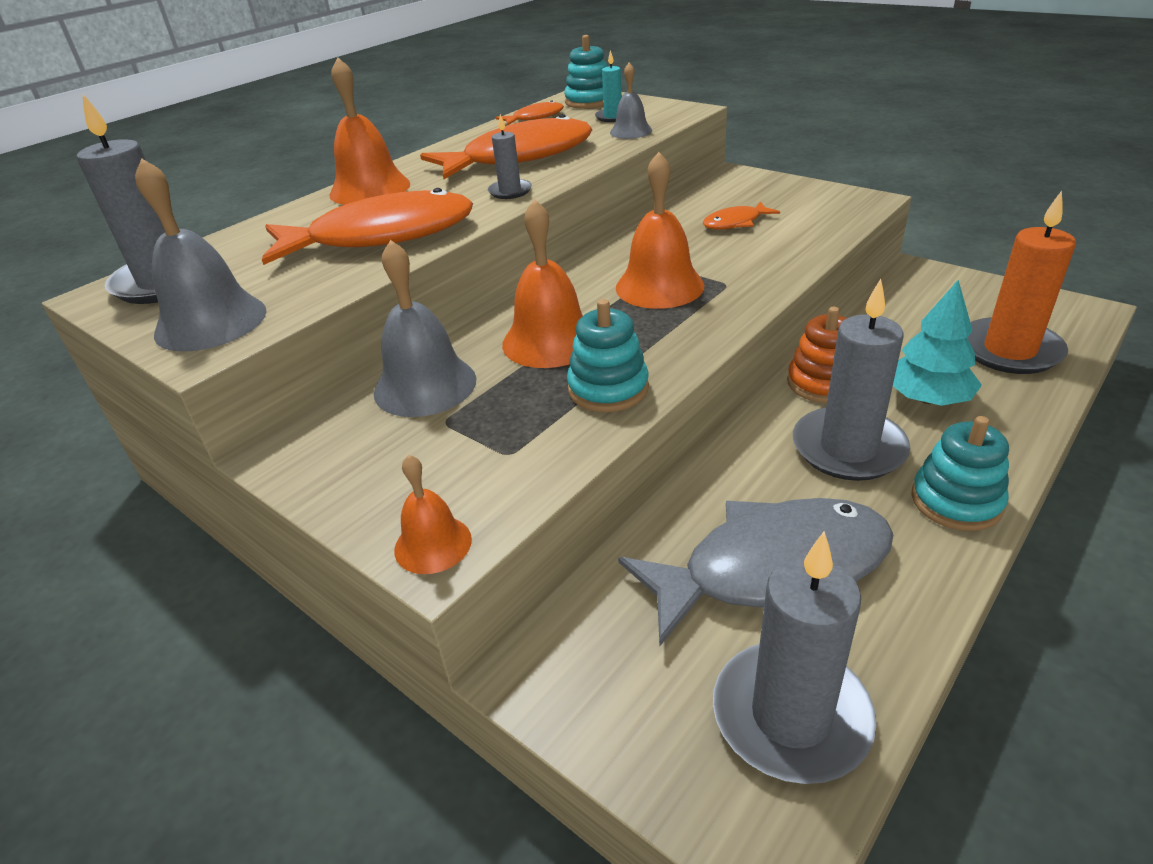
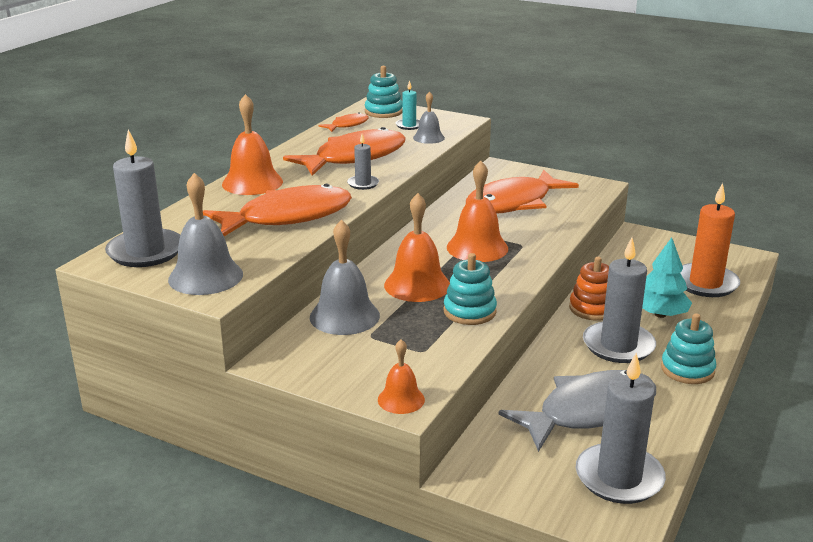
camera: 15 degrees left, 10 degrees down
(735, 223) = (514, 203): orange fish -> orange fish, size x2.19

